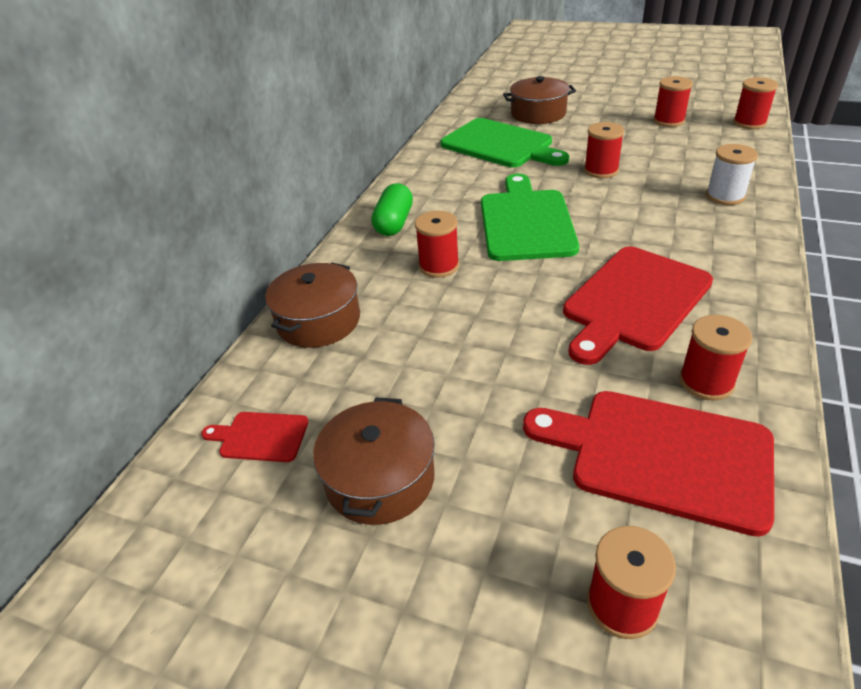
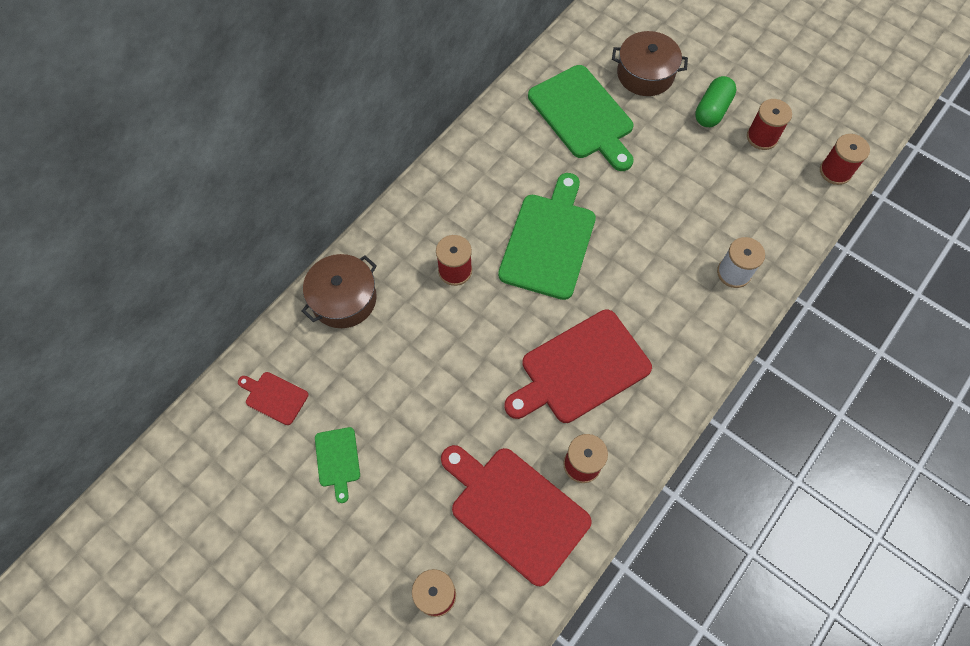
camera: 15 degrees right, 25 degrees up
(380, 478) = (337, 460): brown pot -> green cutting board
(394, 223) = (441, 200): green capsule -> green capsule (712, 110)
(601, 170) = (651, 193): red spool -> none

